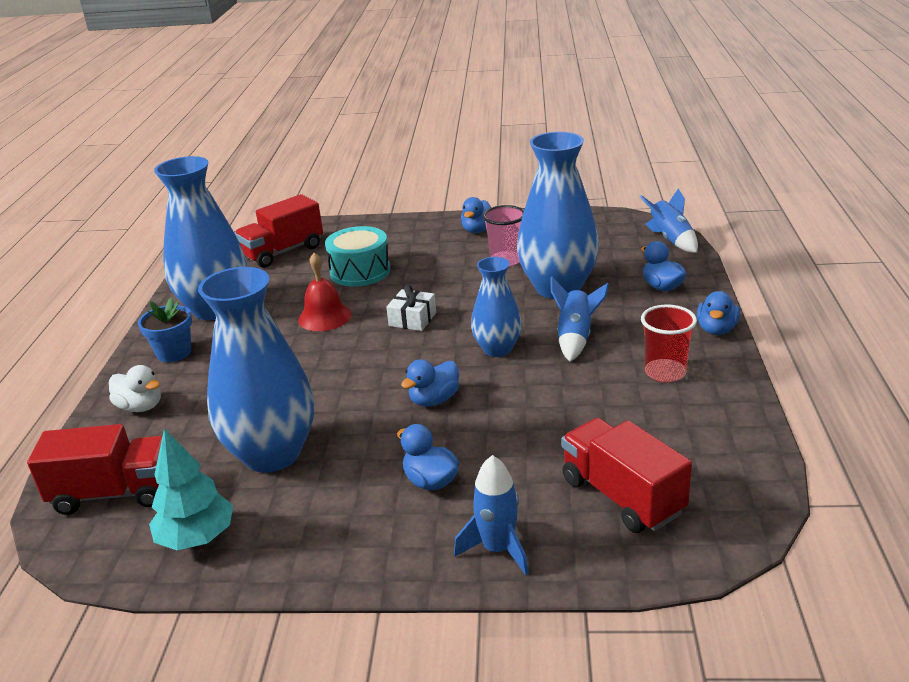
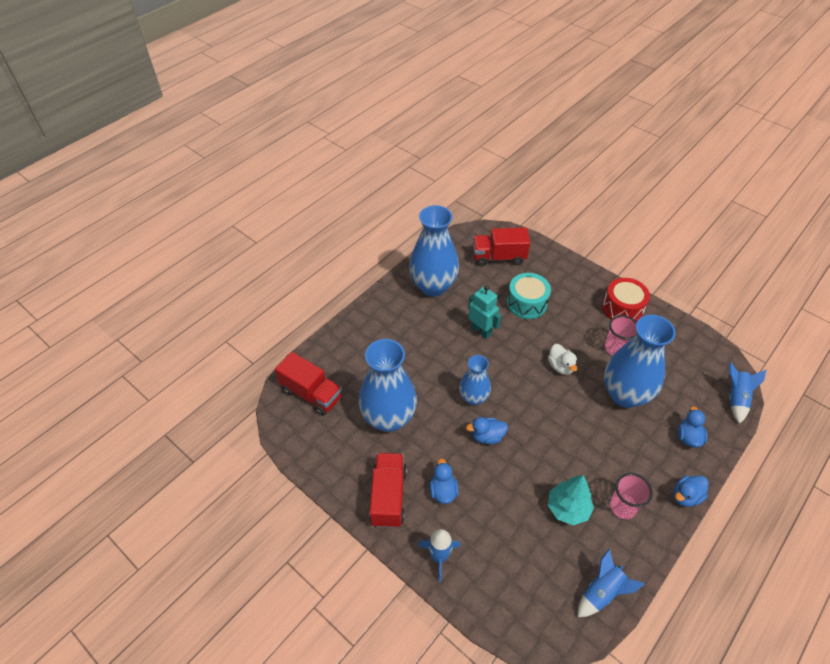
camera: 35 degrees right, 20 degrees up
(140, 407) = (355, 341): white duck -> white duck (560, 366)
(174, 353) = (392, 309): blue flower pot -> none
(197, 538) = (326, 448): turquoise tree -> turquoise tree (568, 508)
(324, 317) = (481, 331): red bell -> turquoise robot
(412, 319) = (524, 365): white gift -> none
(478, 230) = (622, 308): blue duck -> red drum
(497, 349) = (549, 421): blue vase -> blue vase (473, 398)
(575, 338) = (598, 443): blue rocket -> blue rocket (602, 592)
(622, 496) = (521, 572): red truck -> red truck (388, 496)
(665, 372) = (623, 507): red cup -> pink cup

